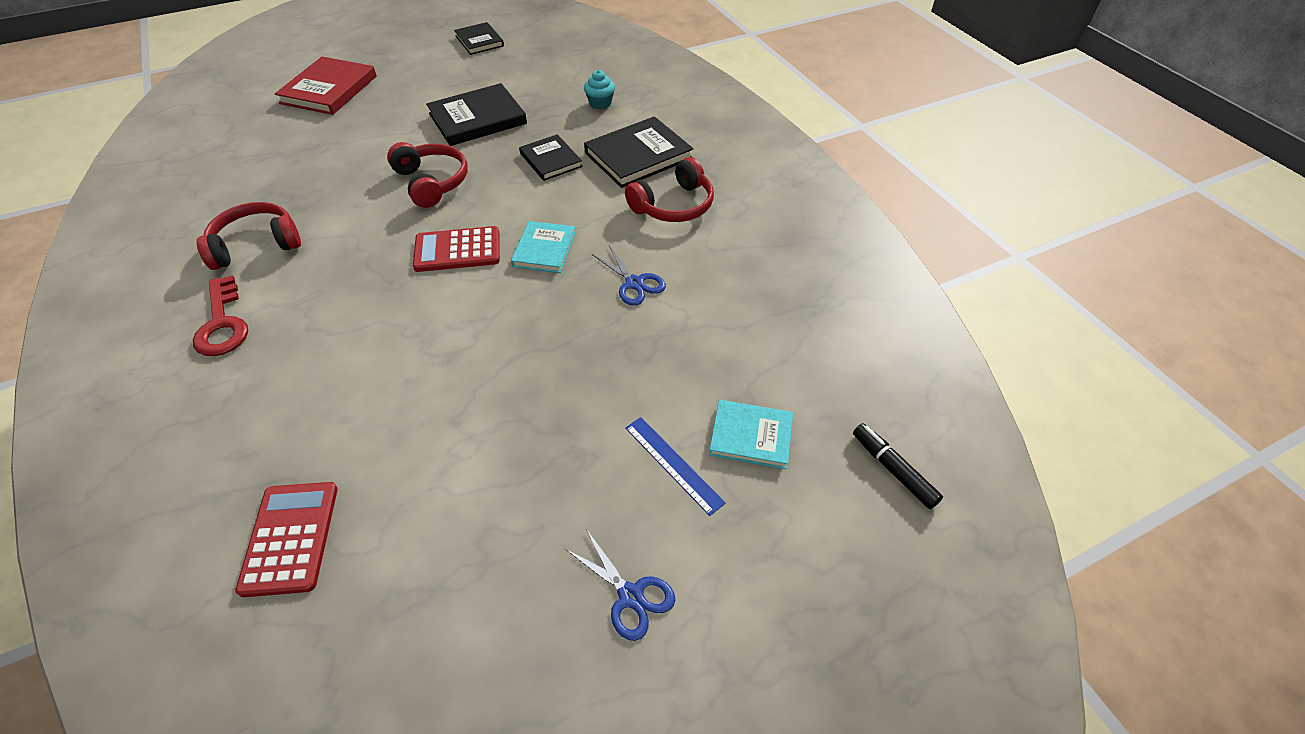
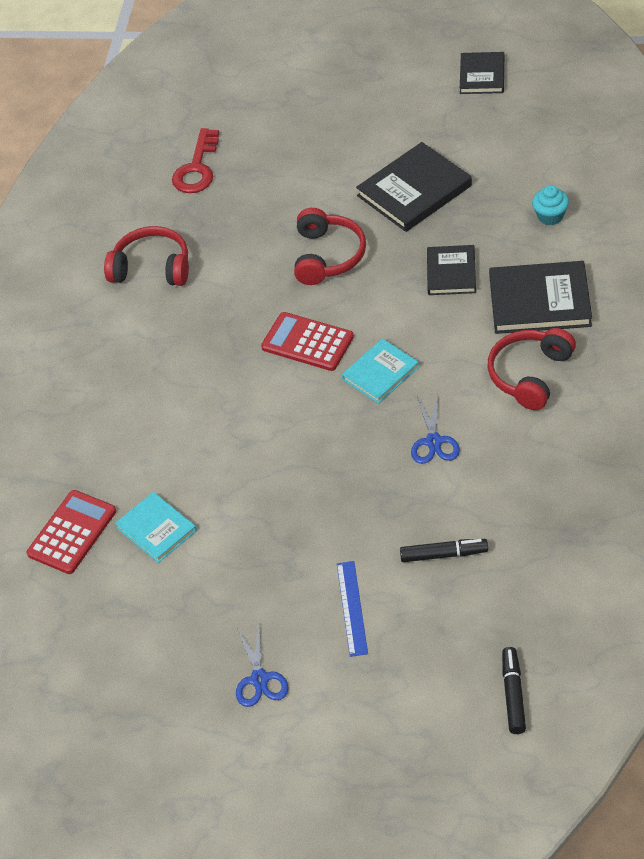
camera: 40 degrees right, 0 degrees up
(222, 324) = (97, 337): red key -> red key (197, 168)
(329, 89) = (295, 96): red book -> none
(477, 118) = (414, 191): black book -> black book turned 45 degrees counterclockwise
(673, 205) = (530, 375): red headphones -> red headphones turned 120 degrees clockwise
(720, 372) = (444, 554): none -> black marker
(751, 436) = (426, 616): turquoise book -> turquoise book (156, 529)

